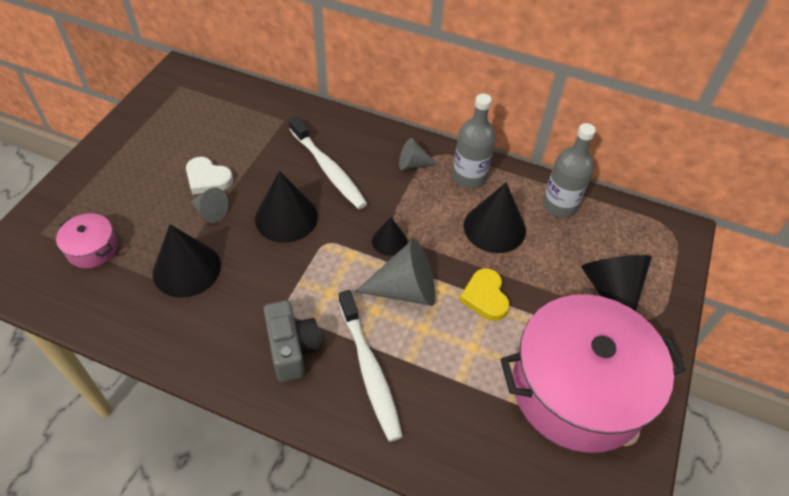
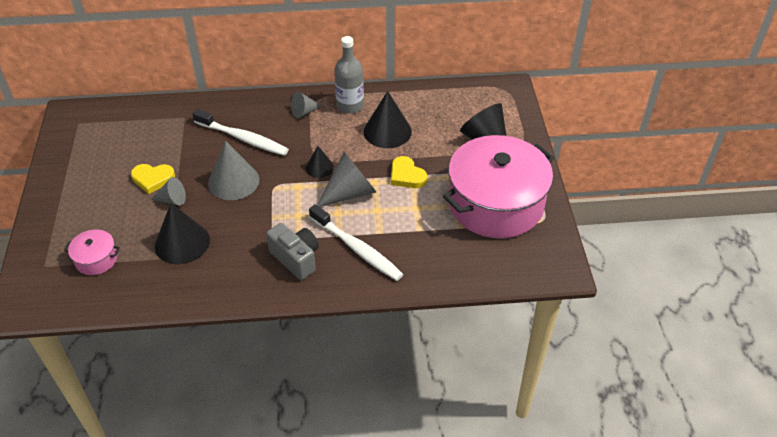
camera: 25 degrees left, 5 degrees down
(207, 178) = (153, 179): white heart -> yellow heart
(286, 217) = (233, 181): black cone -> grey cone
(559, 205) = (423, 101): grey bottle -> none

